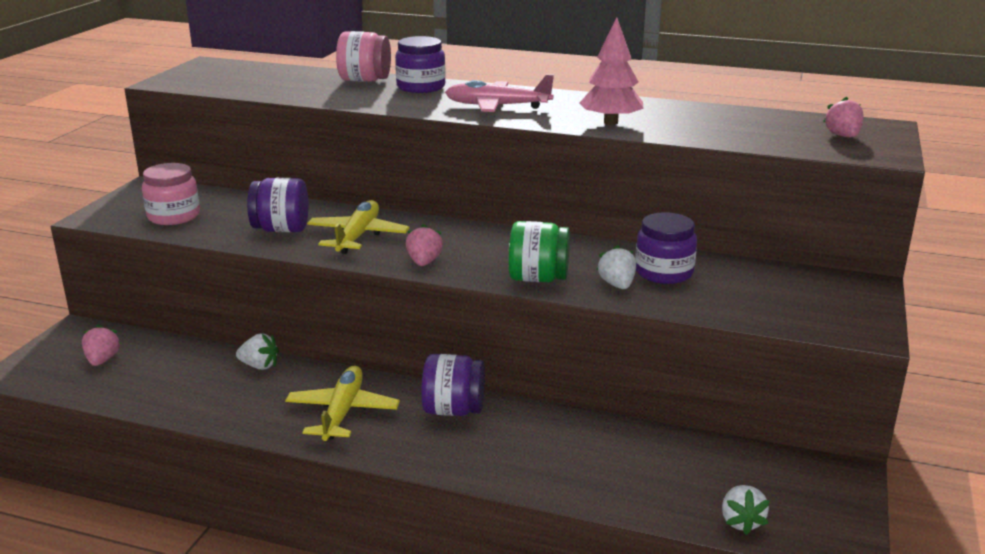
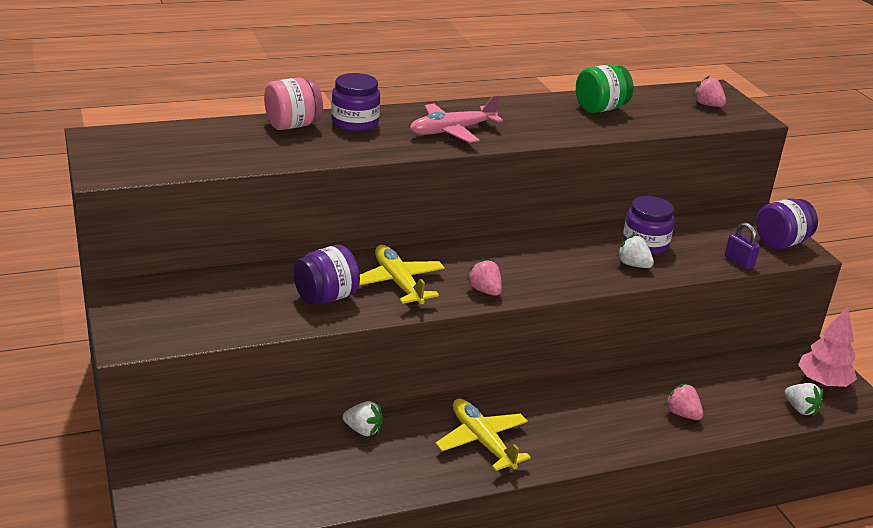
camera: 40 degrees left, 5 degrees up
(102, 360) = (219, 483): pink strawberry -> pink strawberry (682, 414)
(174, 216) = (205, 316): pink jar -> none
(259, 366) = (363, 430): white strawberry -> white strawberry turned 45 degrees clockwise
(453, 410) = (553, 405): purple jar -> purple jar (781, 242)
(538, 278) = (580, 277): green jar -> green jar (600, 109)
(610, 122) = (556, 128): pink tree -> pink tree (823, 382)
(755, 316) = (739, 262): none -> purple padlock

